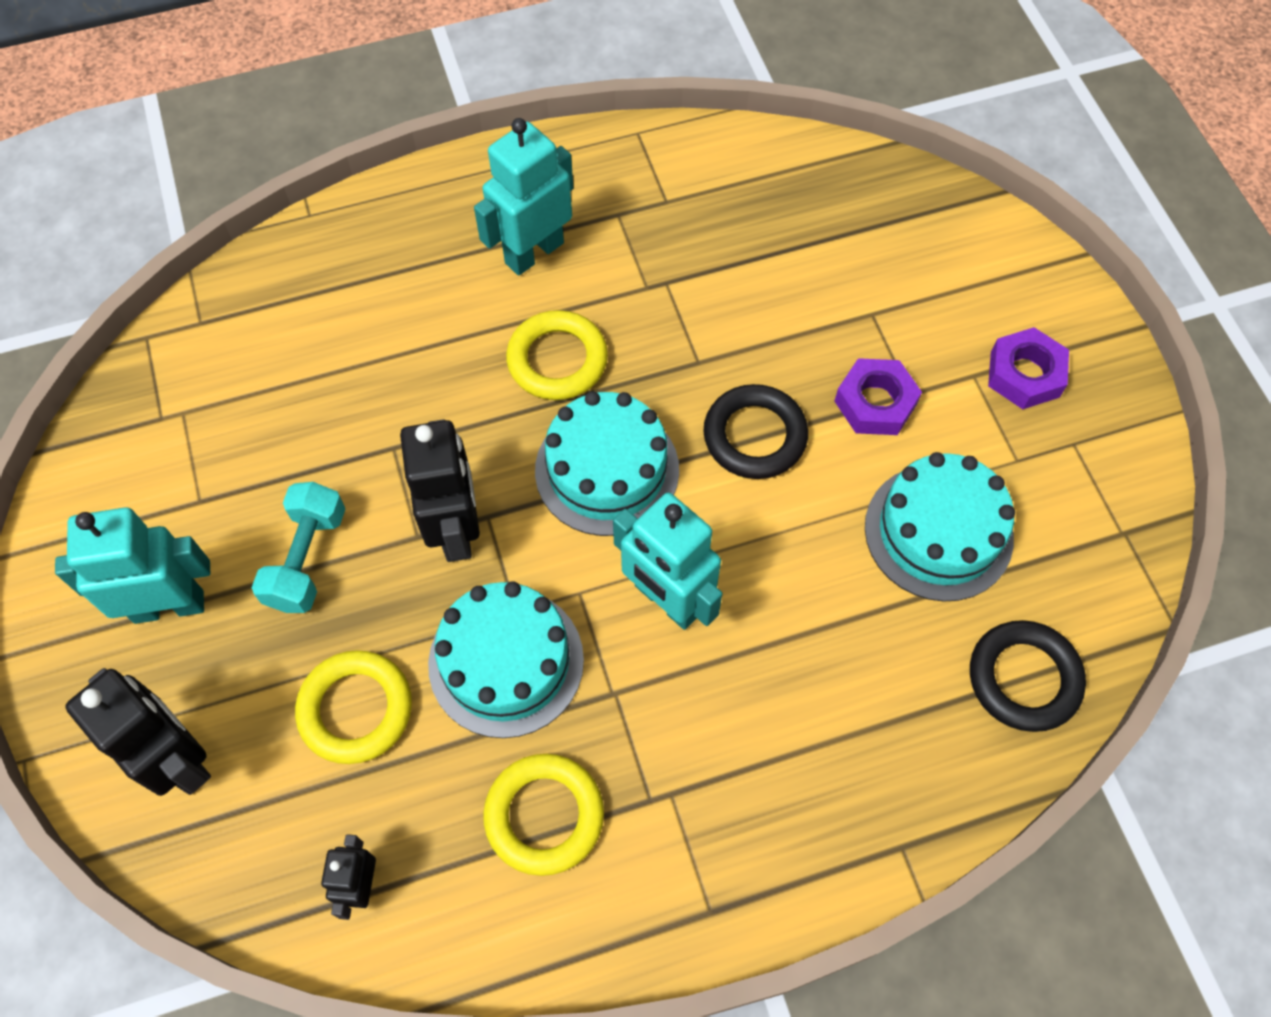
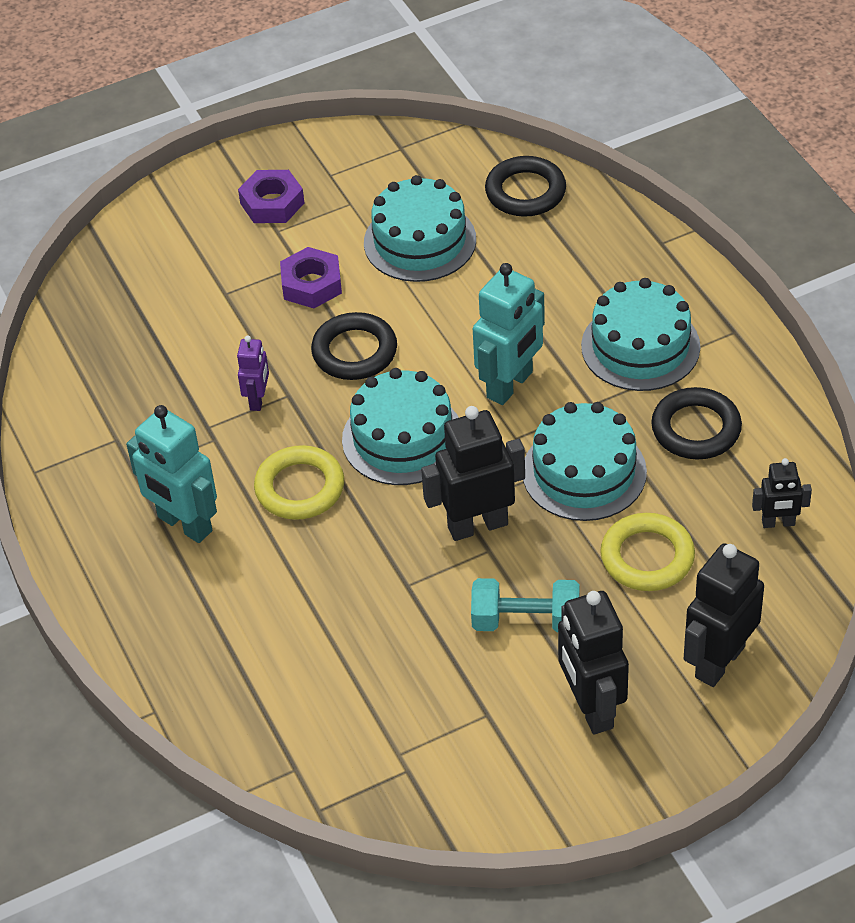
camera: 95 degrees left, 15 degrees down
(169, 606) = (591, 708): turquoise robot -> black robot
(544, 815) = (696, 429): yellow ring -> black ring
(697, 332) = (258, 400): none -> purple robot
(704, 774) = (640, 346): none -> turquoise cake

